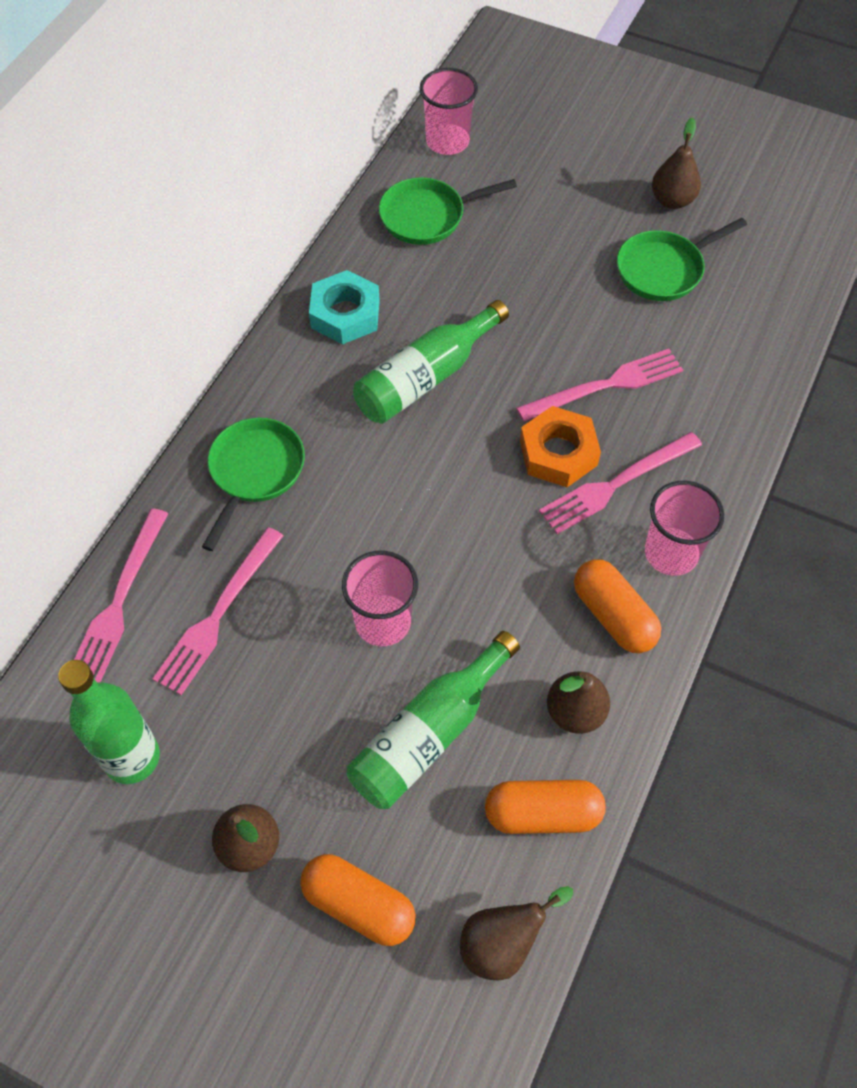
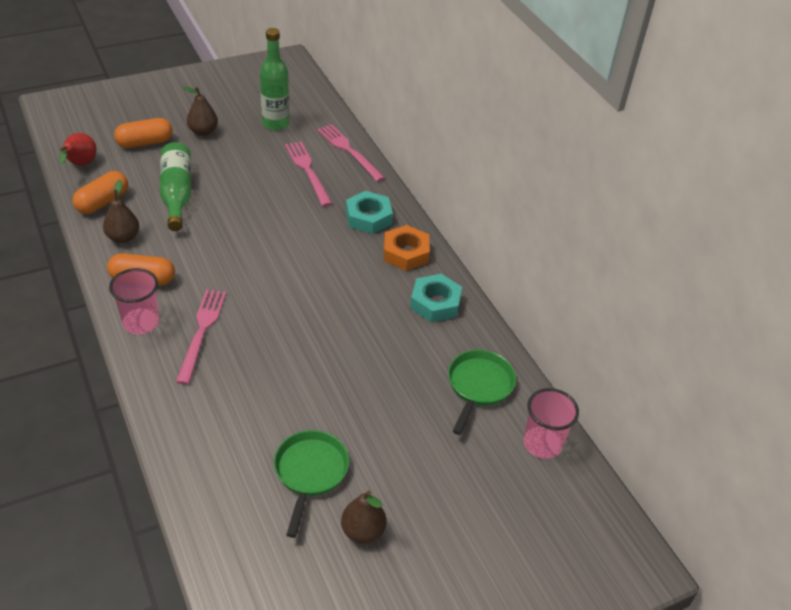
camera: 125 degrees right, 15 degrees down
(255, 472) = (368, 217): green pan -> turquoise nut
(383, 622) = (241, 210): pink cup -> none
(426, 378) = (355, 306): green bottle -> none
(502, 943) = (80, 165): brown pear -> red pear
(558, 453) = (247, 323): orange nut -> orange nut (405, 253)
(605, 386) = (262, 374): pink fork -> none

